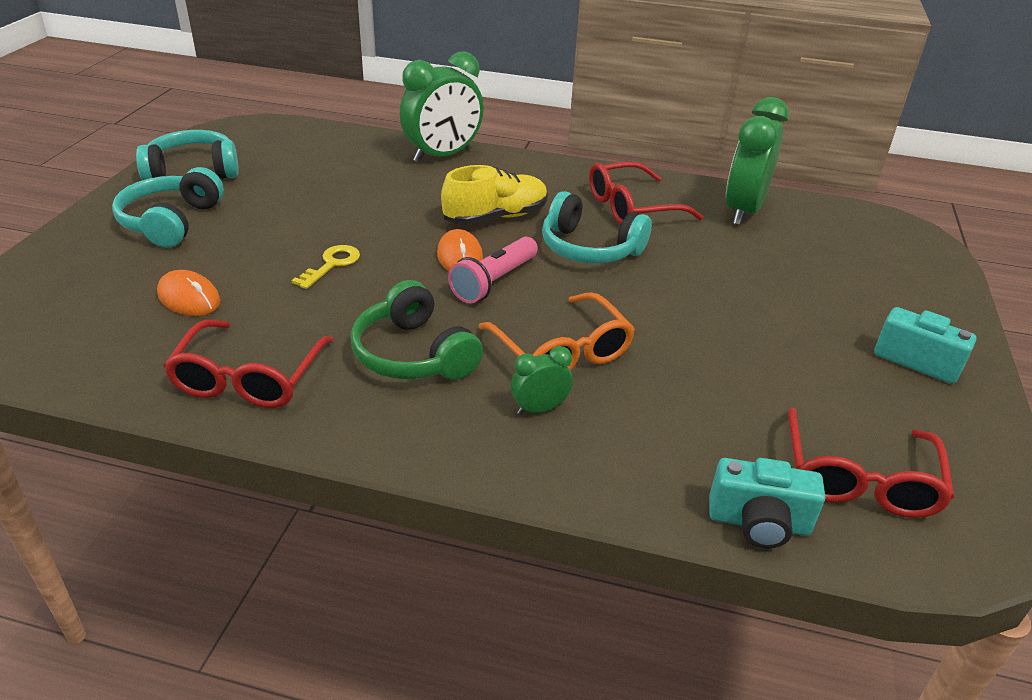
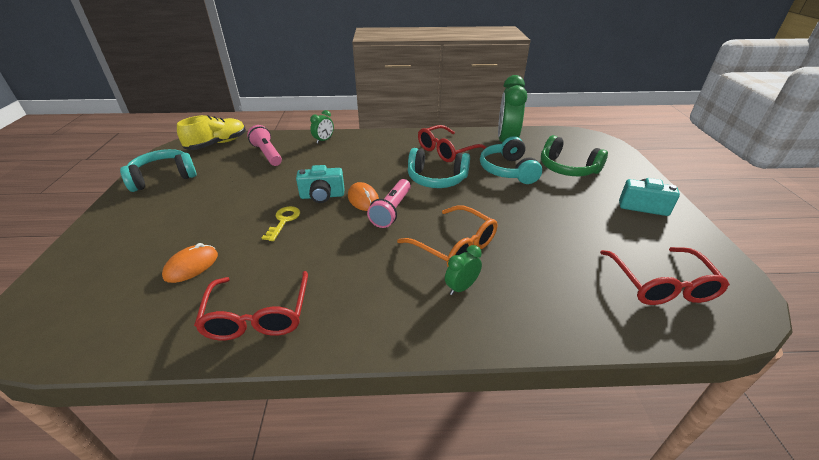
camera: 15 degrees left, 0 degrees up
(171, 222) = (159, 214): turquoise headphones -> turquoise headphones (508, 170)
(189, 298) = (191, 266): orange mouse -> orange mouse turned 75 degrees counterclockwise
(349, 162) = (267, 154): none -> pink flashlight
(413, 354) = (364, 270): green headphones -> green headphones (567, 168)
(442, 156) = (324, 140): green clock -> green clock, size x0.48
(495, 217) = (373, 171): yellow shoe -> yellow shoe (217, 144)
(759, 523) = (628, 329): turquoise camera -> turquoise camera (322, 196)

